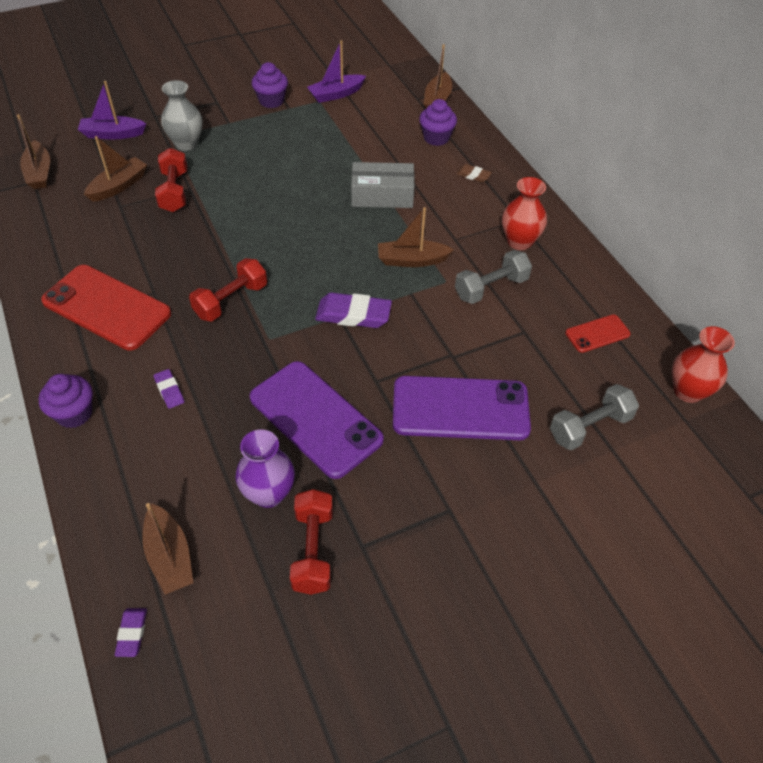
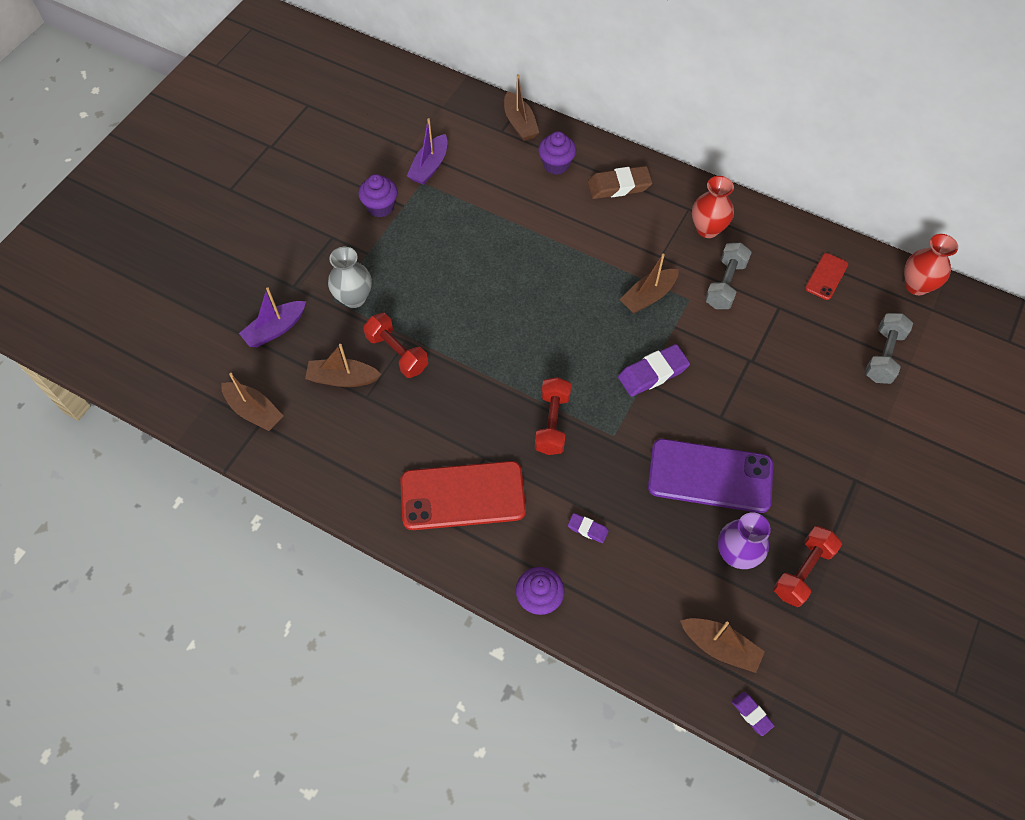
camera: 35 degrees left, 10 degrees up
(118, 186) = (343, 378): brown boat -> brown boat turned 90 degrees counterclockwise
(313, 550) = (802, 571): red dumbbell -> red dumbbell turned 75 degrees clockwise
(382, 195) = (569, 249): grey box -> none
(460, 409) = (794, 399): purple phone -> none
(473, 175) = (619, 186): brown eraser -> brown eraser, size x1.89

